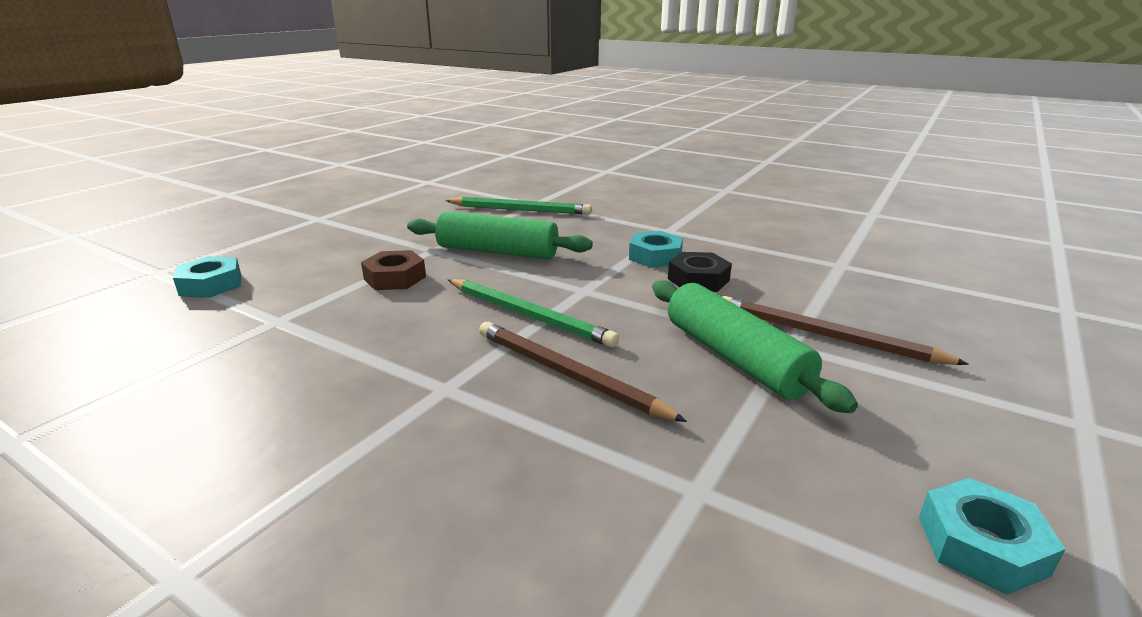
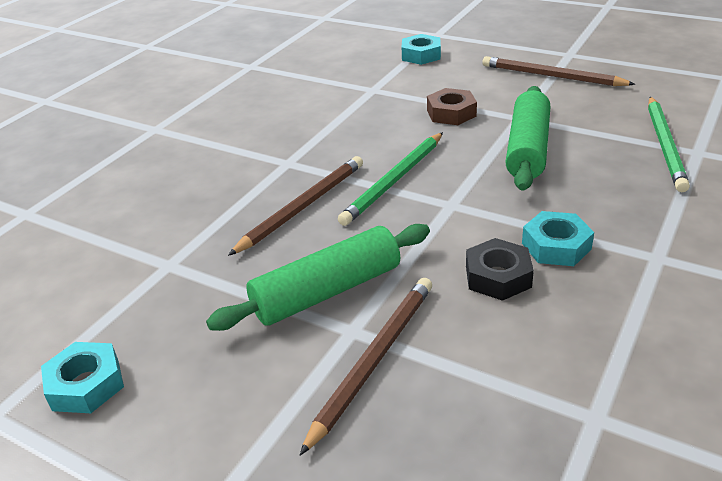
camera: 90 degrees right, 10 degrees up
(358, 229) = (551, 76): none -> brown pencil

